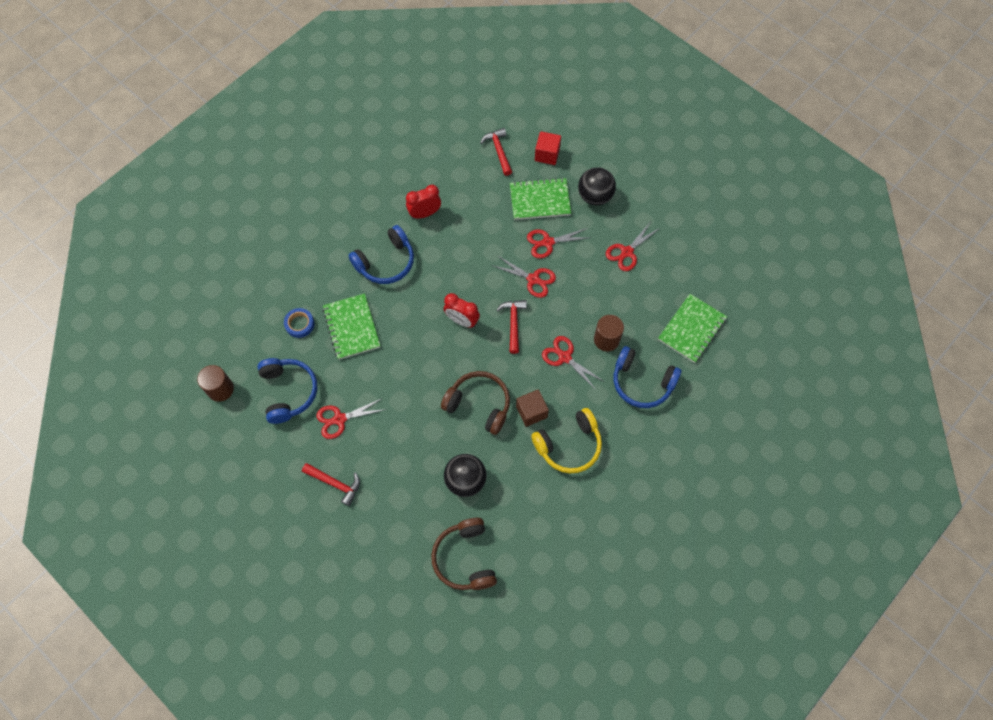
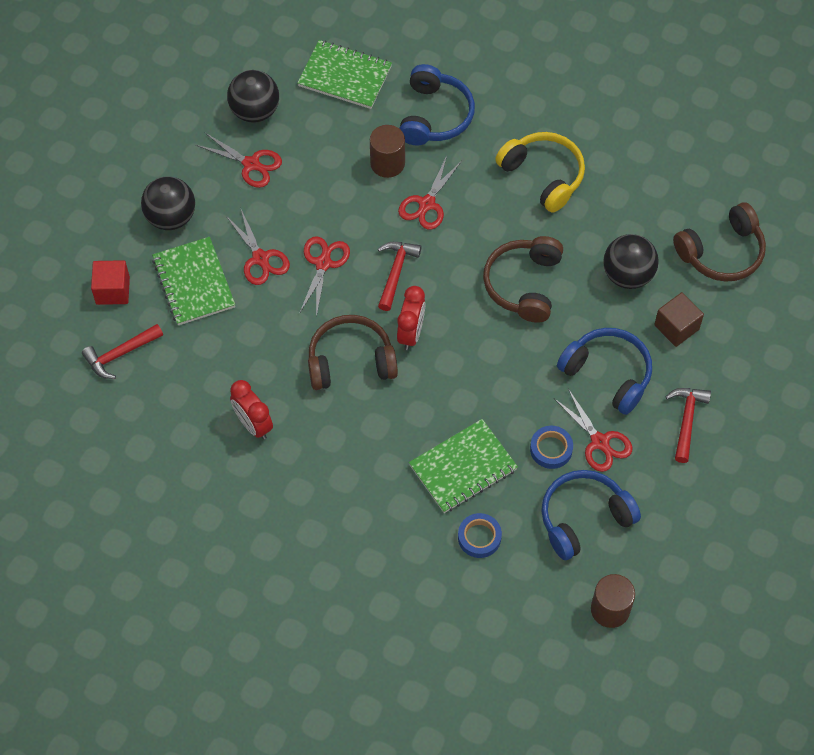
camera: 105 degrees left, 5 degrees down
(345, 386) = (551, 449): none -> blue tape
(386, 262) = (348, 453): blue headphones -> blue headphones (608, 374)
(452, 279) = (350, 361): none -> brown headphones
(513, 323) = (396, 272): red hammer -> red hammer turned 120 degrees clockwise
(531, 412) = (513, 224): brown cube -> brown cube (676, 327)
(672, 263) = (255, 111): none -> black ball

